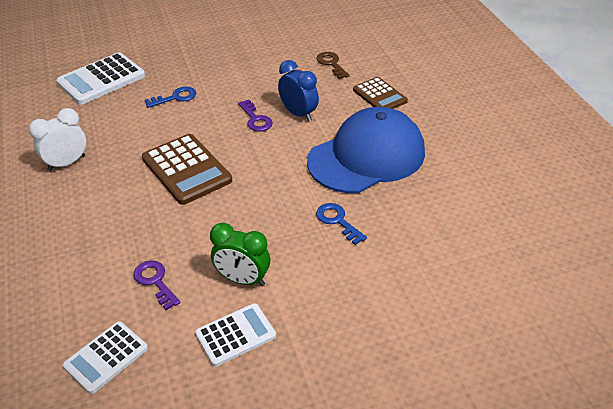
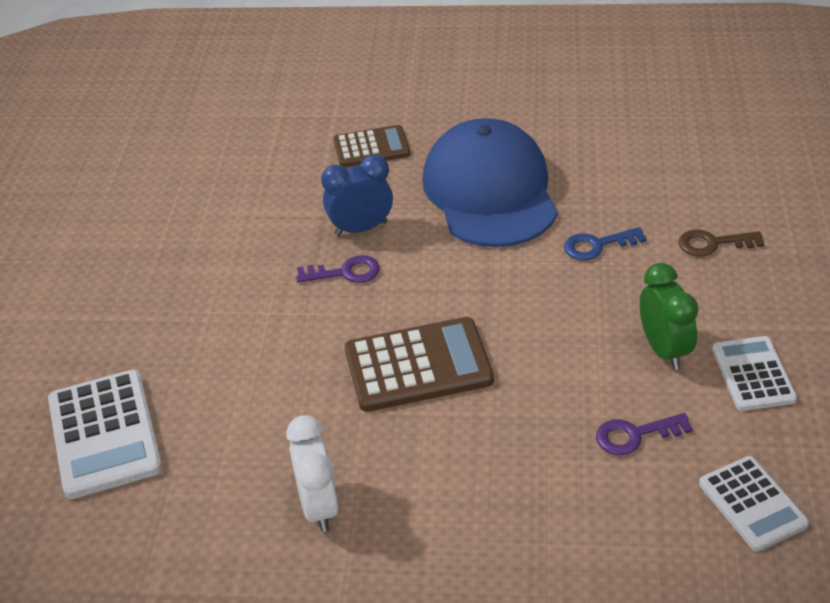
camera: 65 degrees left, 0 degrees up
(175, 97) = (229, 348): blue key -> none
(243, 279) = (664, 350): green clock -> green clock turned 60 degrees counterclockwise
(331, 64) = (265, 170): brown key -> brown key (713, 244)

